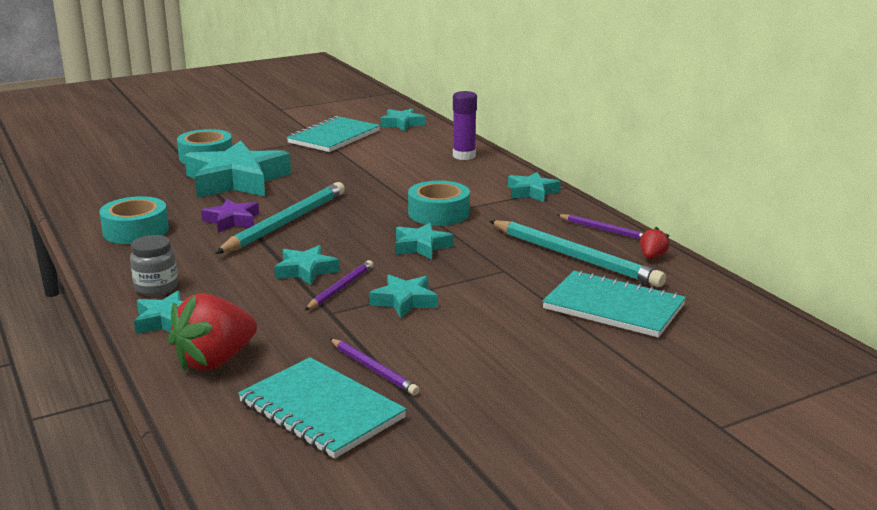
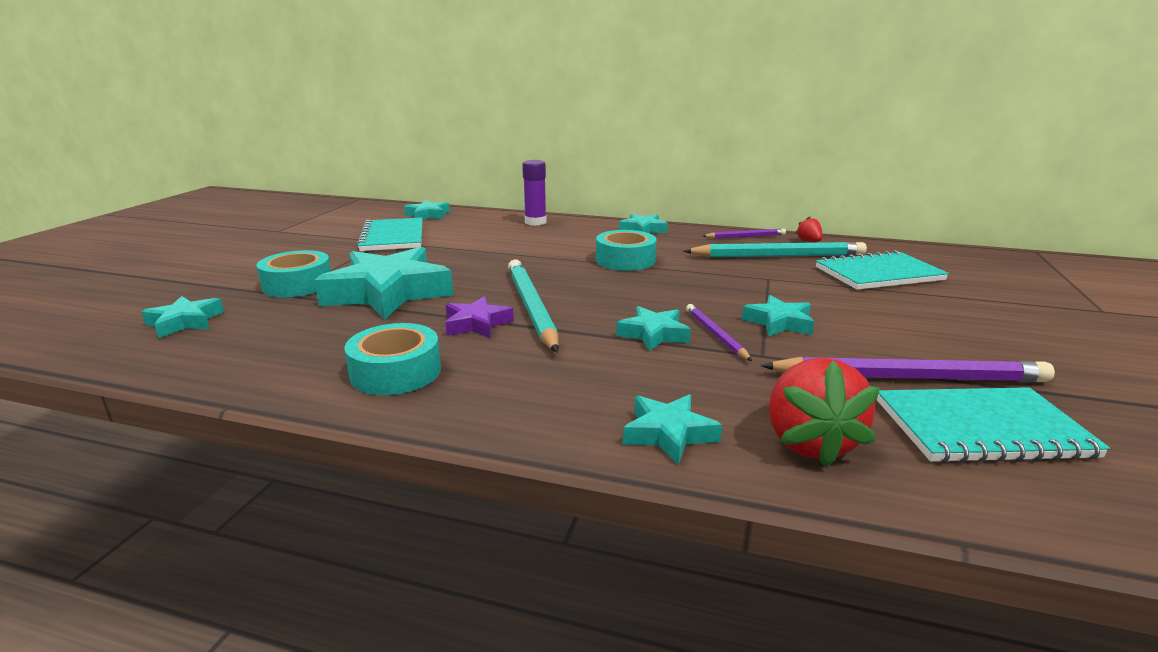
camera: 45 degrees left, 0 degrees up
(156, 287) = (570, 411): grey jar -> none
(373, 369) = (908, 378): purple pencil -> purple pencil, size x1.90
(421, 246) = (678, 284): turquoise star -> turquoise star (185, 322)

